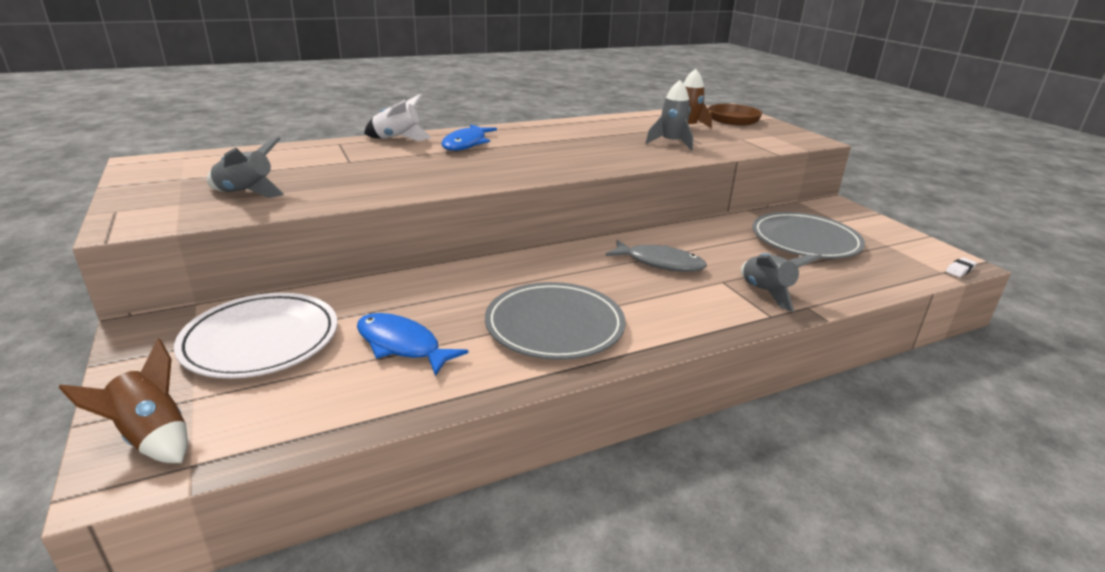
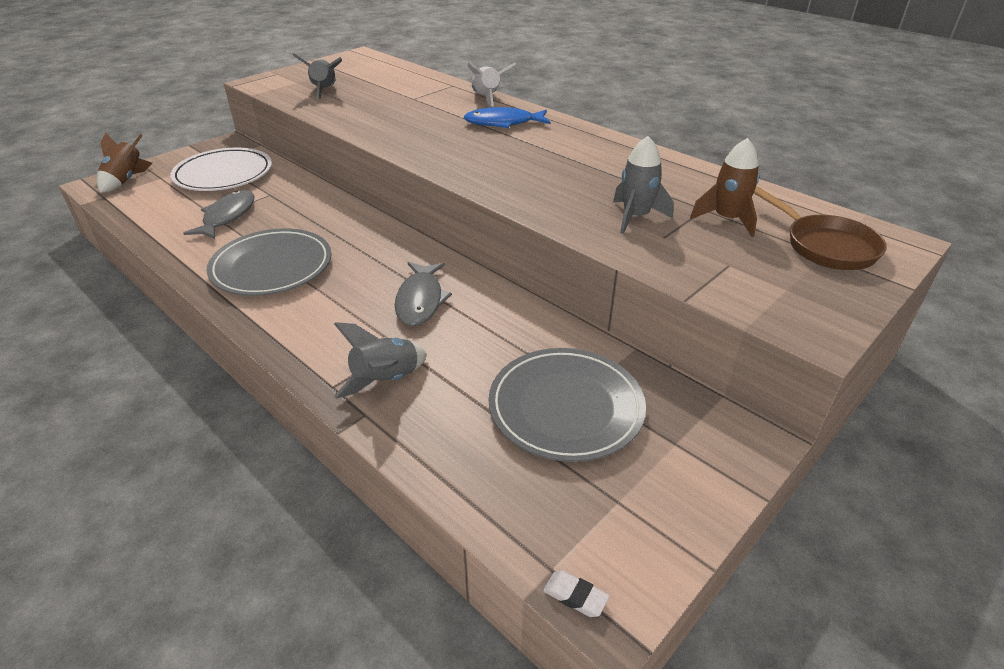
camera: 70 degrees right, 10 degrees up
(402, 345) = (227, 216): blue fish -> grey fish

